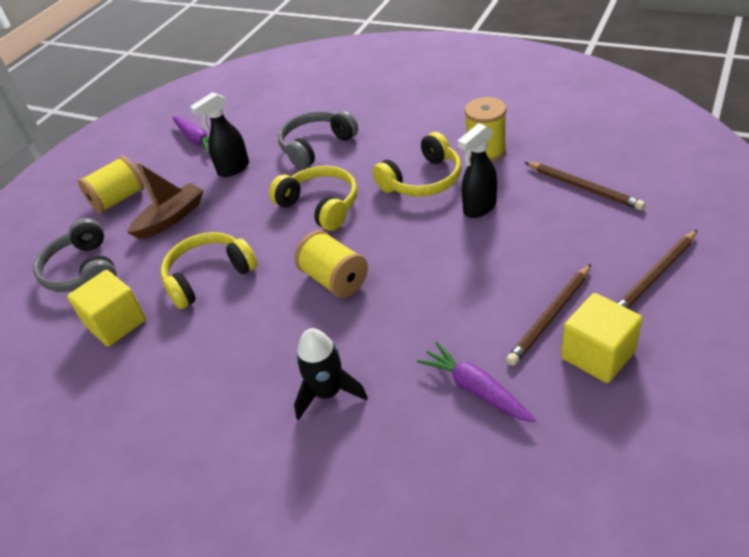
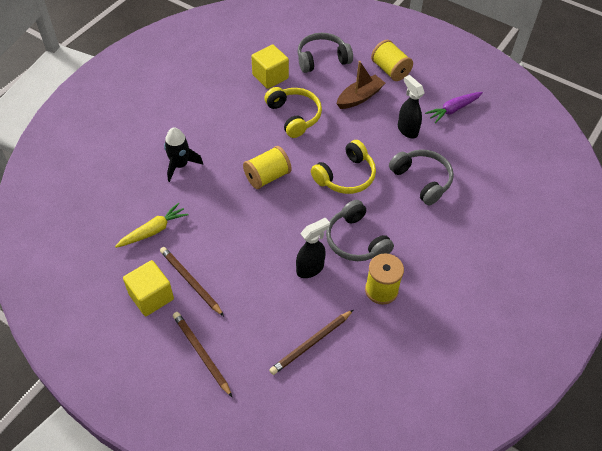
camera: 90 degrees right, 10 degrees up
(171, 218) = (359, 97): brown boat -> brown boat turned 90 degrees counterclockwise
(422, 180) = (356, 240): yellow headphones -> grey headphones
(476, 389) = (153, 230): purple carrot -> yellow carrot
(479, 208) = (310, 269): black spray bottle -> black spray bottle turned 90 degrees clockwise

